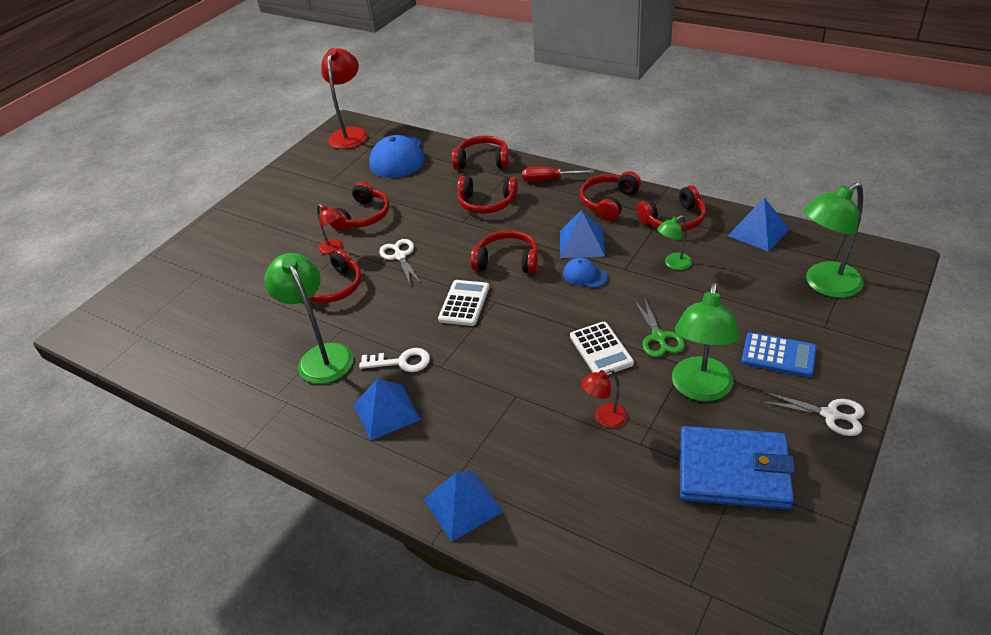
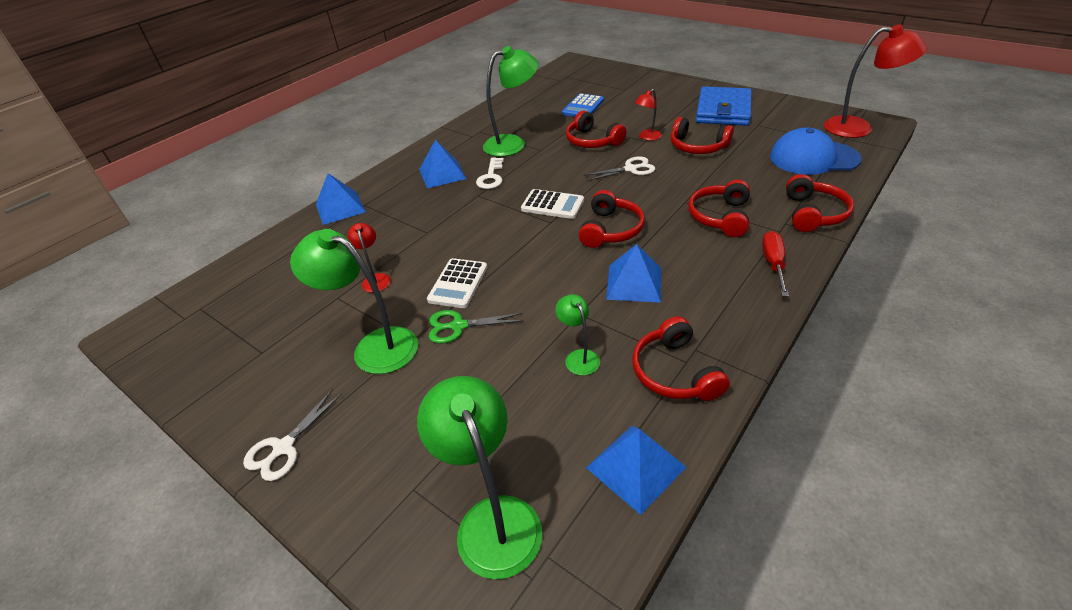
camera: 95 degrees right, 0 degrees up
(585, 275) = (574, 281): blue cap -> none
(601, 350) = (458, 283): white calculator -> white calculator turned 60 degrees counterclockwise
(608, 202) = (721, 312): red headphones -> none
(733, 471) = (272, 352): blue wallet -> blue wallet (723, 110)
(778, 355) = (387, 424): blue calculator -> blue calculator (583, 107)

